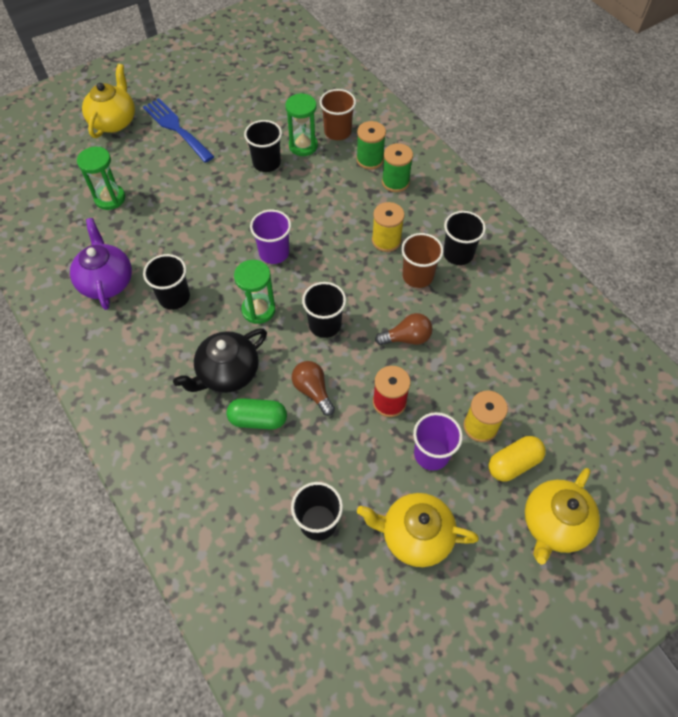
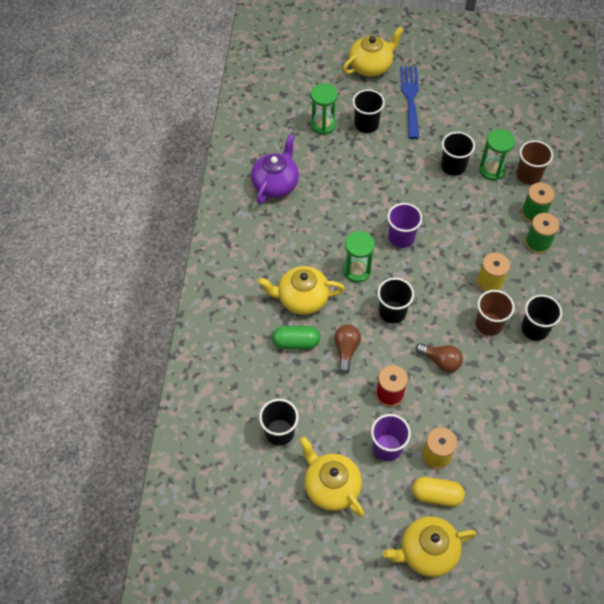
camera: 40 degrees right, 0 degrees up
(174, 297) = (309, 224): black cup -> black cup (366, 124)
(227, 373) = (302, 299): black teapot -> yellow teapot
(258, 419) = (296, 342): green capsule -> green capsule turned 45 degrees counterclockwise

